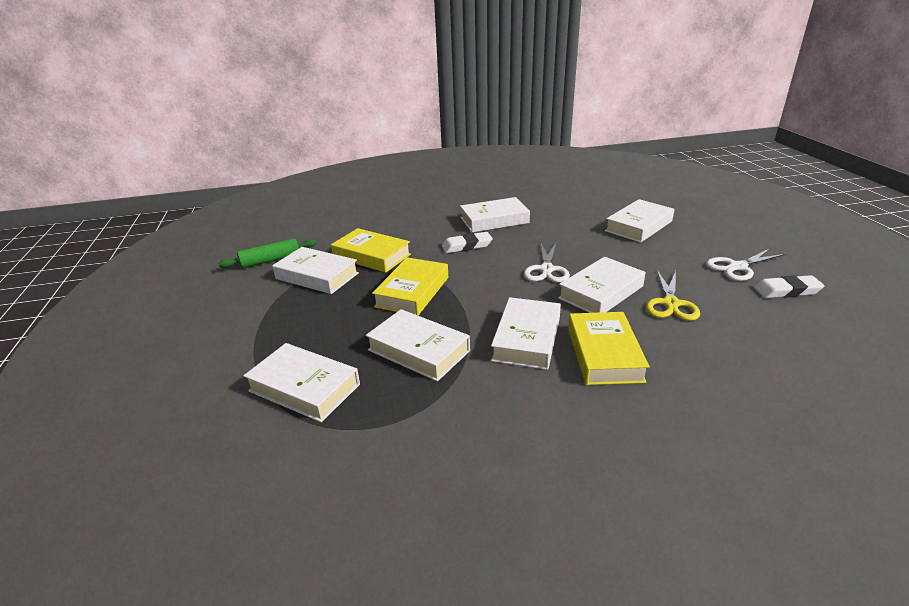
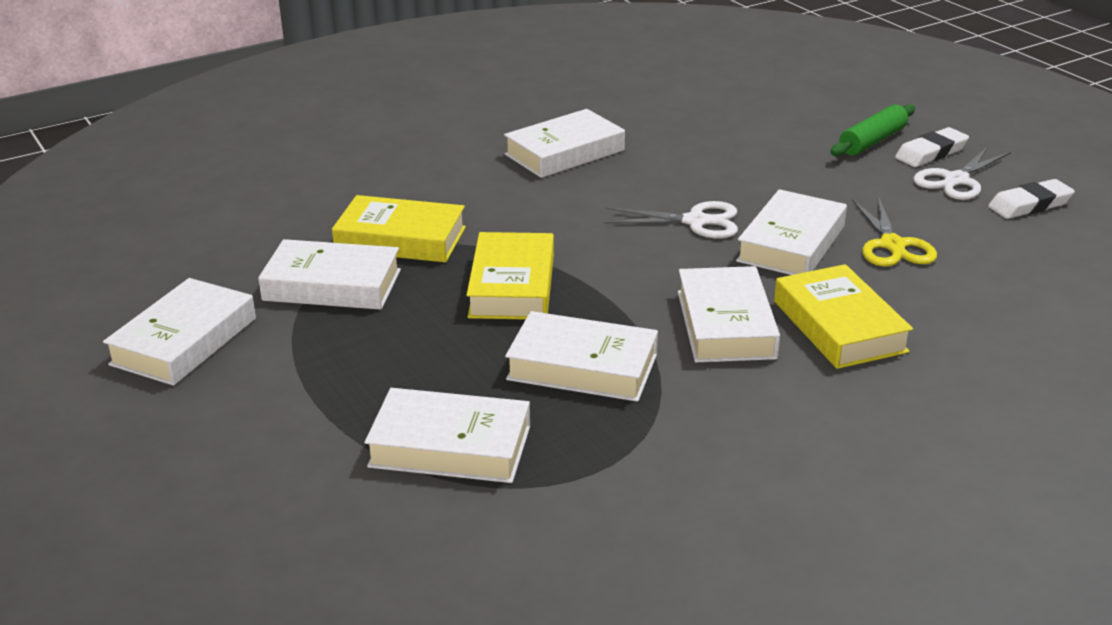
camera: 20 degrees left, 0 degrees up
(270, 260) = (224, 272): green rolling pin -> green rolling pin (872, 141)
(467, 246) = (548, 201): white eraser -> white eraser (931, 153)
(547, 269) = (695, 221): white scissors -> white scissors turned 75 degrees counterclockwise
(638, 226) = (793, 135): white book -> white book (184, 341)

